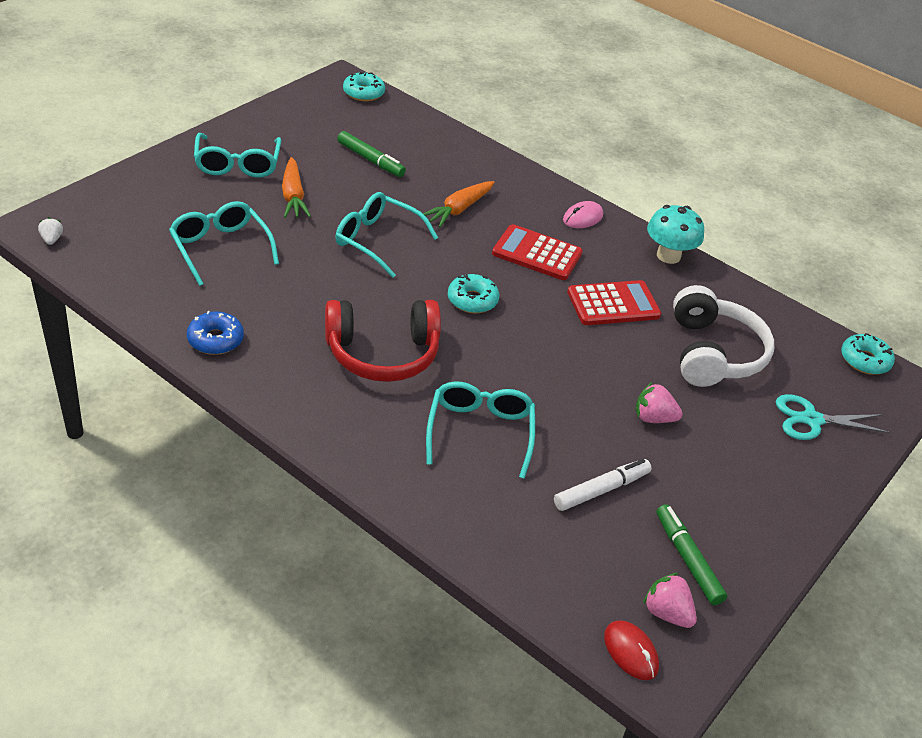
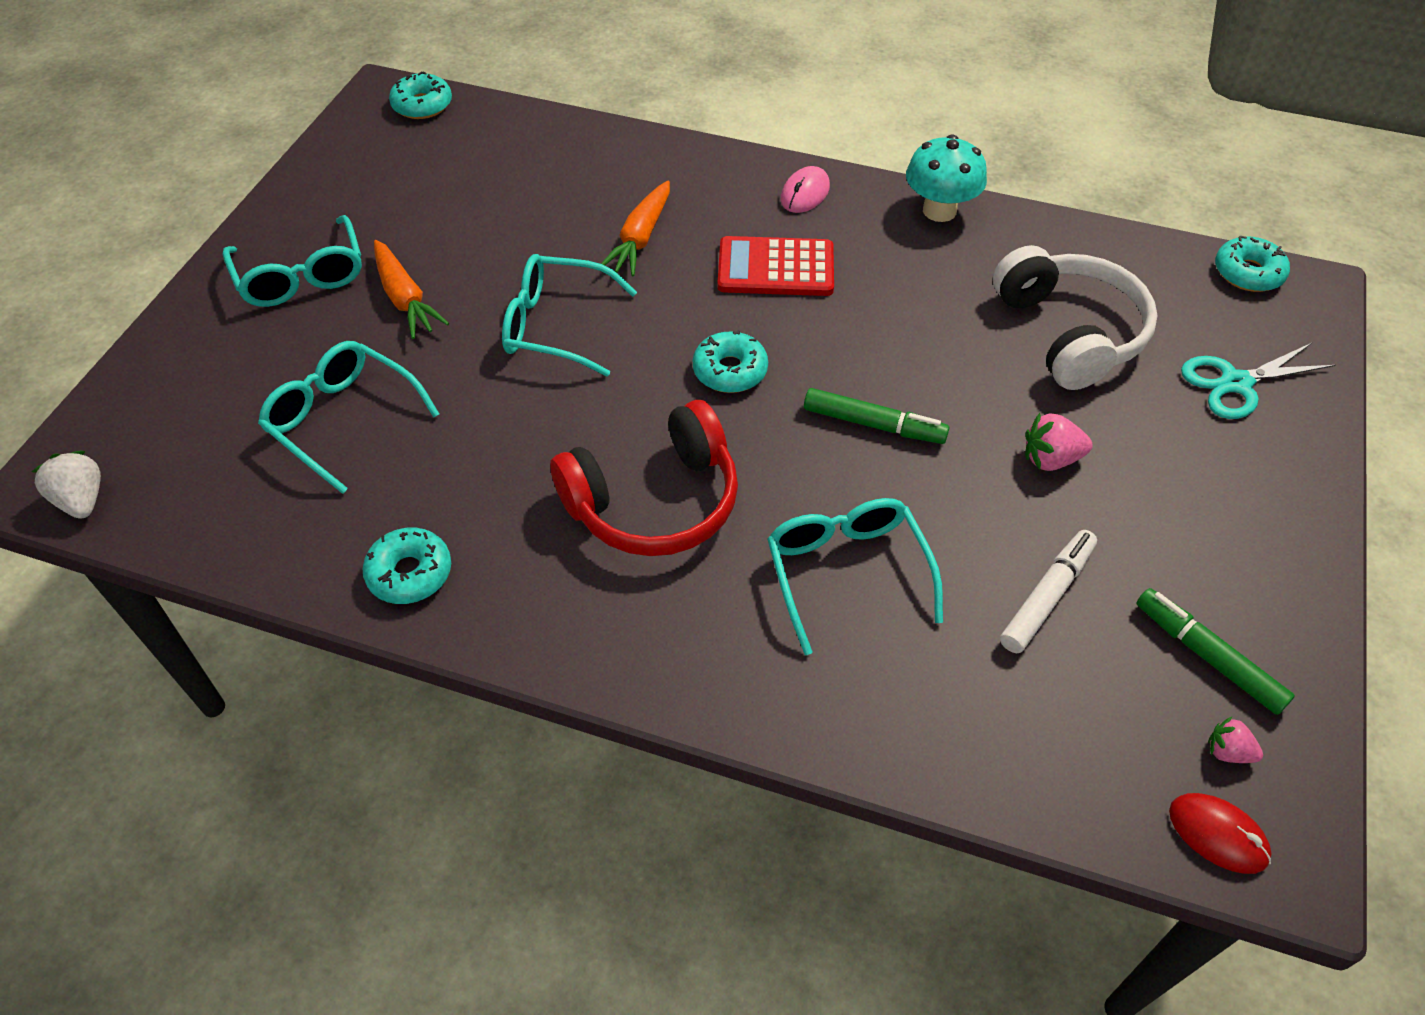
camera: 15 degrees left, 10 degrees up
(52, 239) = (82, 500): white strawberry -> white strawberry, size x1.55
(215, 340) = (410, 573): blue donut -> turquoise donut
(370, 160) = (484, 204): green marker -> green marker (873, 424)
(613, 304) = (910, 307): red calculator -> none
(666, 613) = (1227, 752): pink strawberry -> pink strawberry, size x0.65

